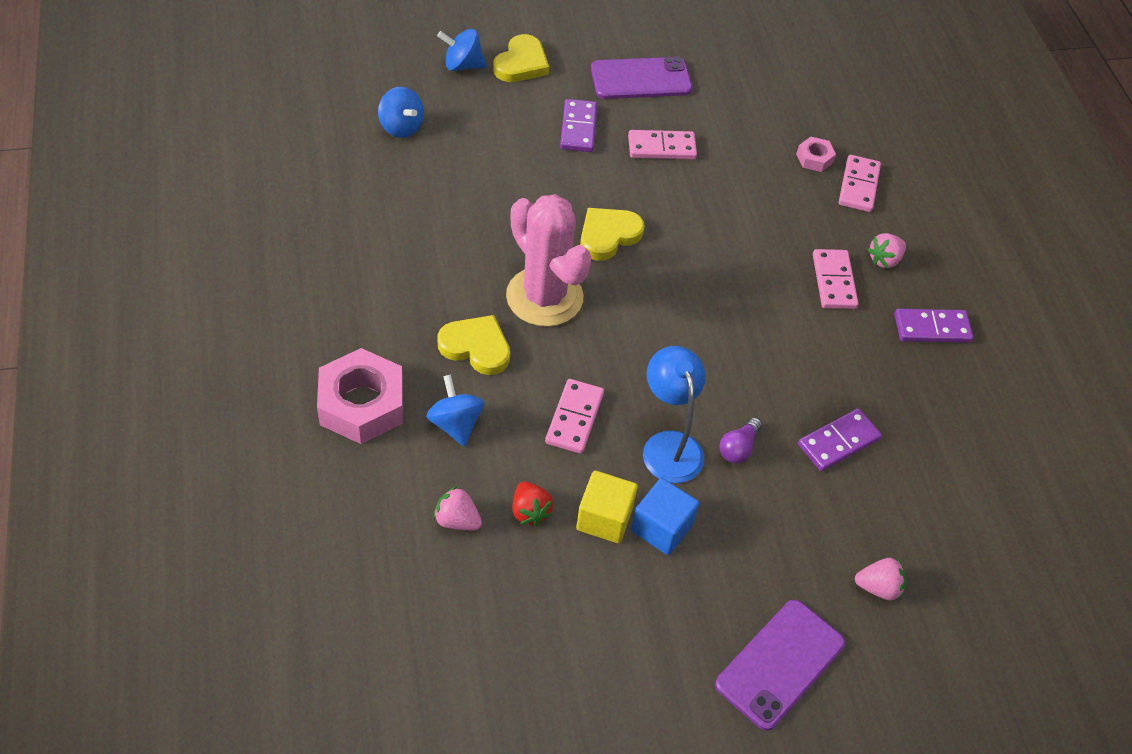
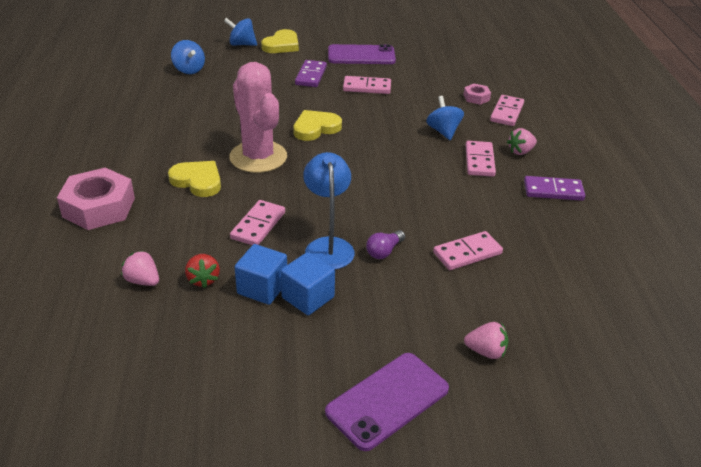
camera: 10 degrees right, 15 degrees down
(455, 424) = (165, 223): blue spinning top -> blue spinning top (443, 131)
(604, 518) = (262, 288): yellow cube -> blue cube
(839, 442) = (467, 253): purple domino -> pink domino

